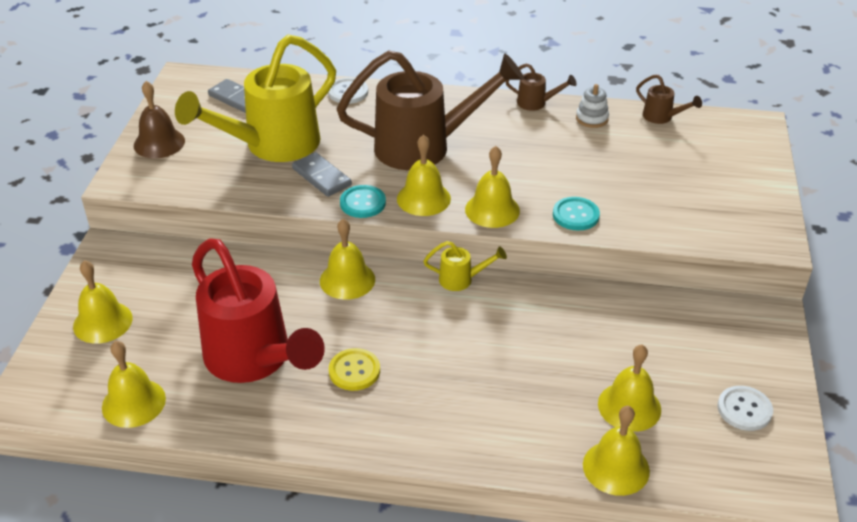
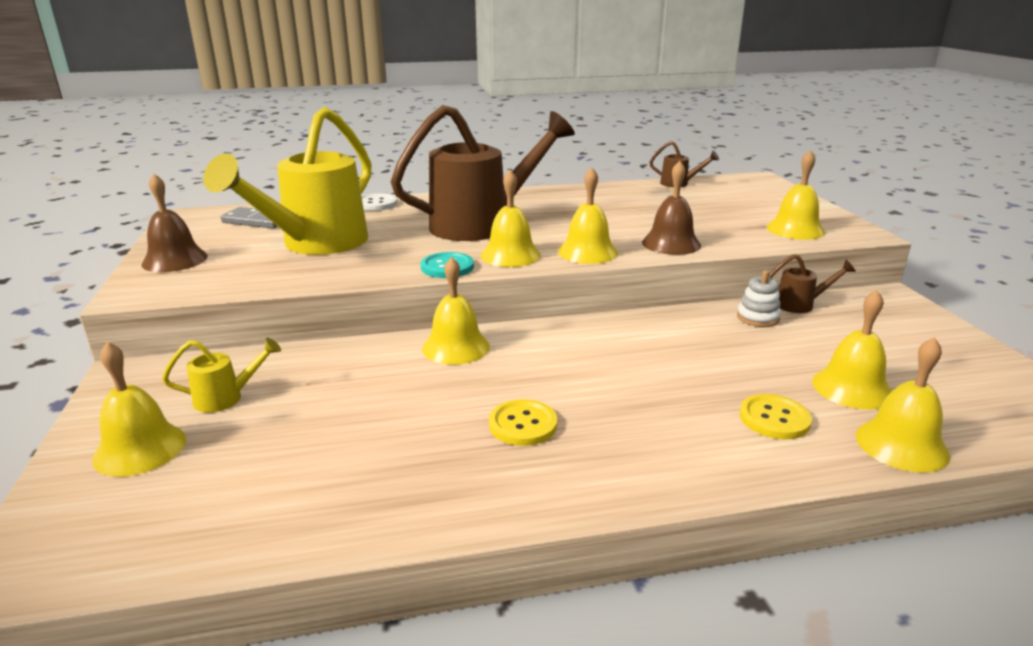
camera: 20 degrees left, 15 degrees down
(133, 403) = (221, 533): yellow bell -> yellow bell (795, 229)
(255, 360) = (386, 442): red watering can -> none
(321, 177) = (387, 257): grey domino -> none
(462, 280) = (582, 324): yellow watering can -> yellow watering can (227, 398)
(537, 103) = (564, 189): brown watering can -> brown watering can (801, 305)
(540, 417) = (774, 418): none -> yellow button
(575, 215) = (671, 243): turquoise button -> brown bell
(592, 118) = (621, 191): white stacking toy -> white stacking toy (758, 317)
(744, 409) = (957, 366): white button -> none

